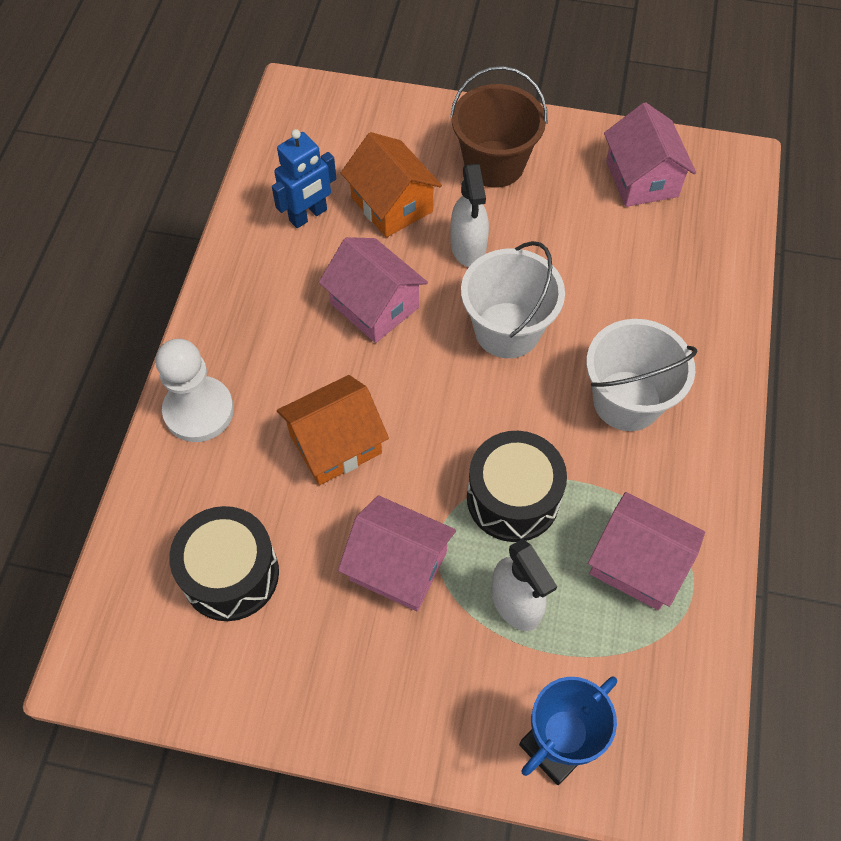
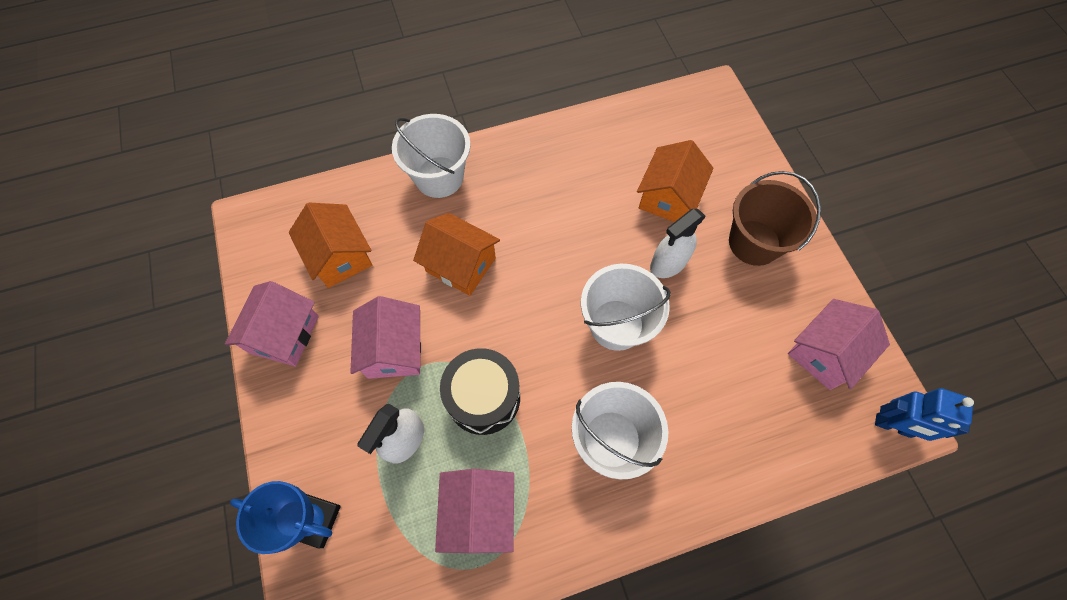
camera: 60 degrees right, 5 degrees up
(199, 411) = (439, 177): white pawn -> white bucket
(230, 574) = (340, 256): black drum -> orange house
(308, 215) = (622, 154): blue robot -> blue robot (893, 426)
(374, 305) = (579, 231): pink house -> pink house (284, 334)

